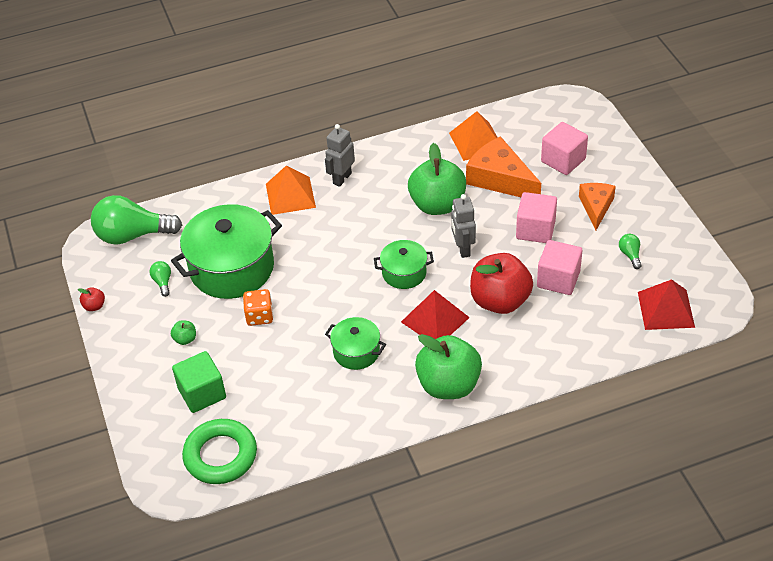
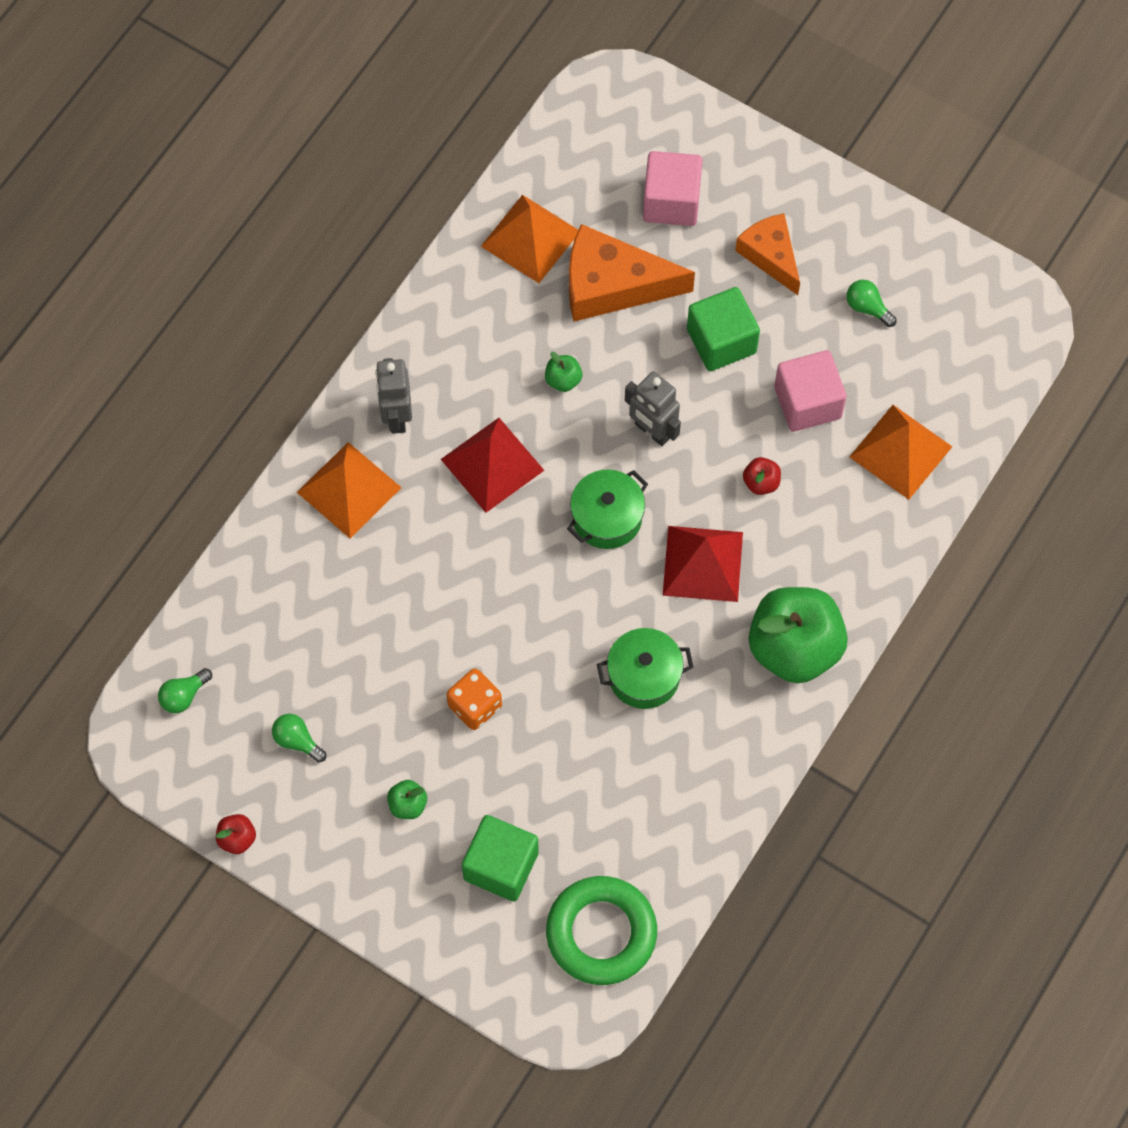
camera: 40 degrees left, 20 degrees up
(132, 235) = (184, 696): green light bulb -> green light bulb, size x0.42
(232, 268) = (372, 657): green pot -> none
(437, 205) = (563, 380): green apple -> green apple, size x0.40
(500, 301) = (761, 482): red apple -> red apple, size x0.40
(535, 230) = (721, 341): pink cube -> green cube
(591, 328) = (900, 451): none -> orange pyramid
(665, 309) = (967, 366): red pyramid -> red pyramid (492, 464)

